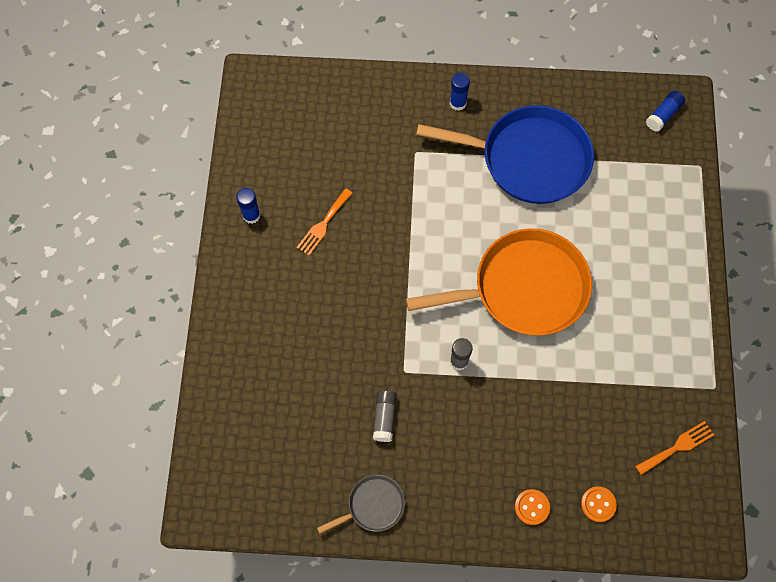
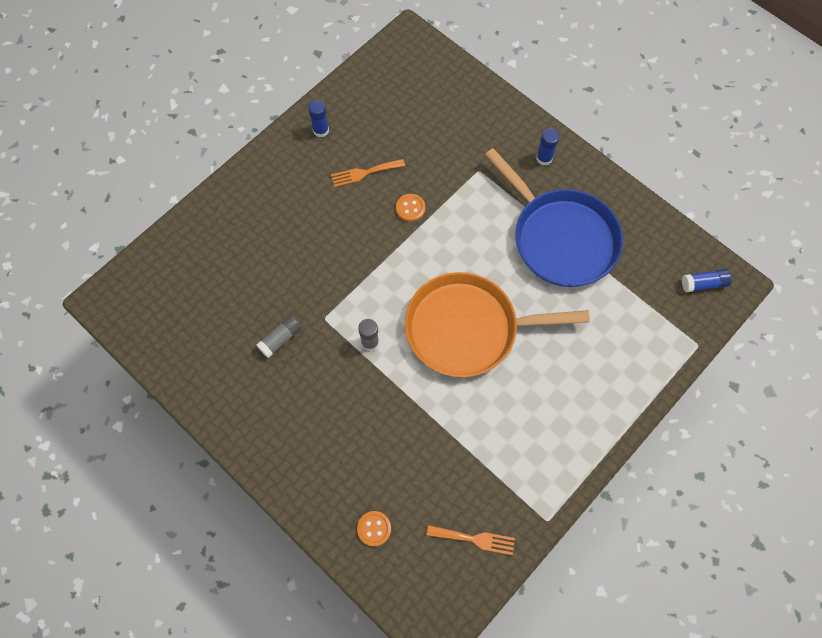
camera: 40 degrees right, 0 degrees up
(373, 505) = (216, 392): grey pan -> none
(524, 288) = (467, 329): orange pan -> orange pan turned 150 degrees clockwise
(531, 507) = (324, 488): orange button -> orange button (410, 208)

